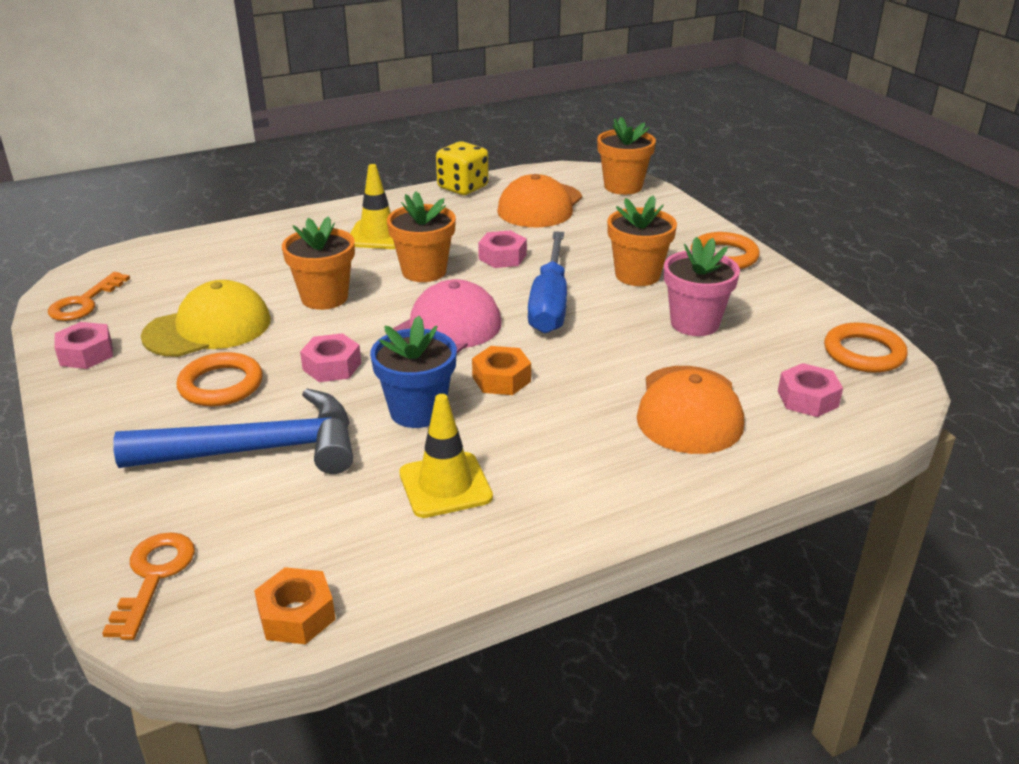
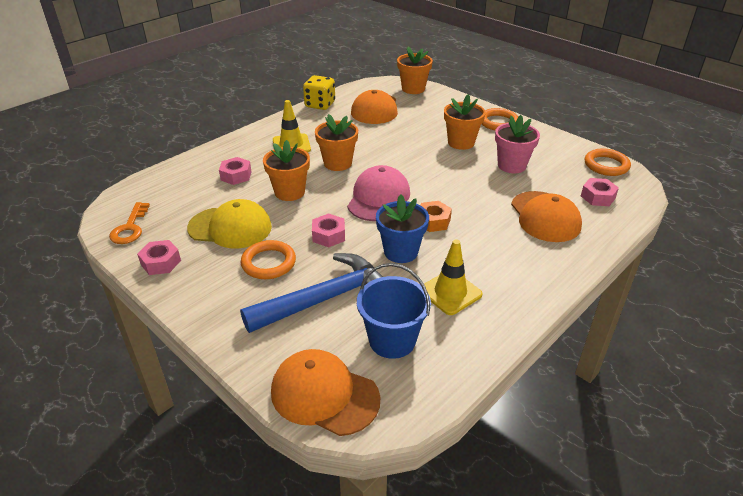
camera: 20 degrees left, 5 degrees up
(153, 577) = (324, 394): orange key -> orange cap
(208, 328) = (230, 227): yellow cap -> yellow cap turned 60 degrees clockwise
(296, 615) = (427, 392): orange nut -> none
(305, 530) = (392, 340): none -> blue bucket
(502, 257) = (377, 145): pink nut -> pink nut (236, 176)
(549, 303) = (425, 169): blue screwdriver -> none

